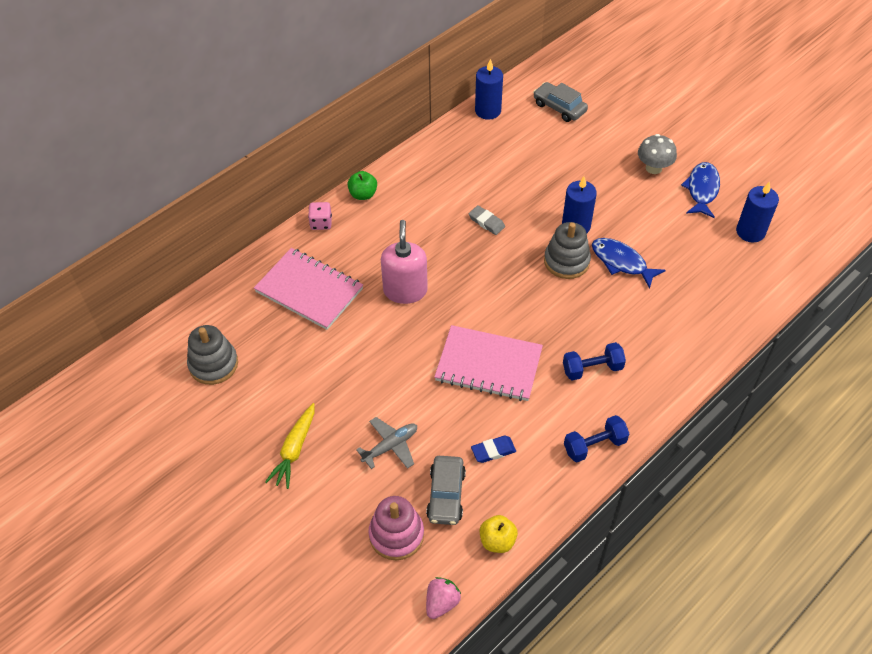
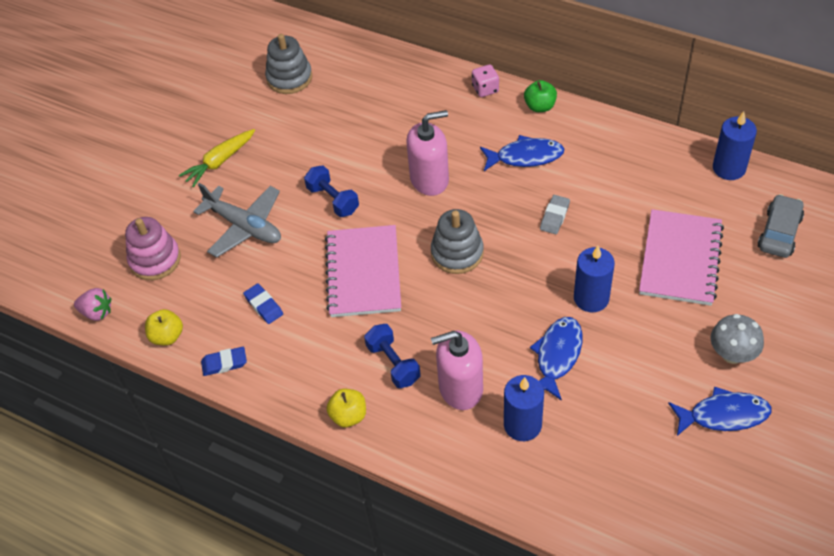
camera: 75 degrees right, 0 degrees up
(294, 450) = (219, 162): yellow carrot -> yellow carrot turned 45 degrees counterclockwise
(309, 290) = (398, 110): pink notebook -> pink notebook (680, 259)
(390, 446) = (244, 226): grey plane -> grey plane, size x1.51
(414, 220) = (525, 157): none -> blue fish
(446, 495) = (205, 283): grey car -> none
(547, 497) = (224, 363): none -> blue eraser
(566, 261) = (533, 303): grey stacking toy -> grey stacking toy (457, 253)
(594, 445) = (296, 389): blue dumbbell -> blue dumbbell (333, 200)
(631, 330) = (460, 388): none -> pink soap dispenser
(634, 413) = (348, 416): none -> yellow apple
(750, 232) = (678, 485): blue candle -> blue candle (522, 425)

